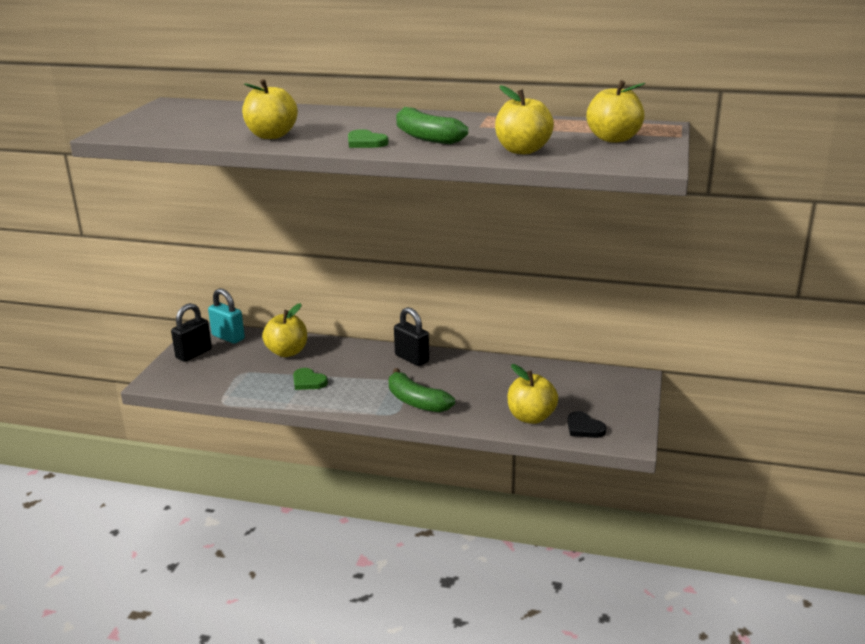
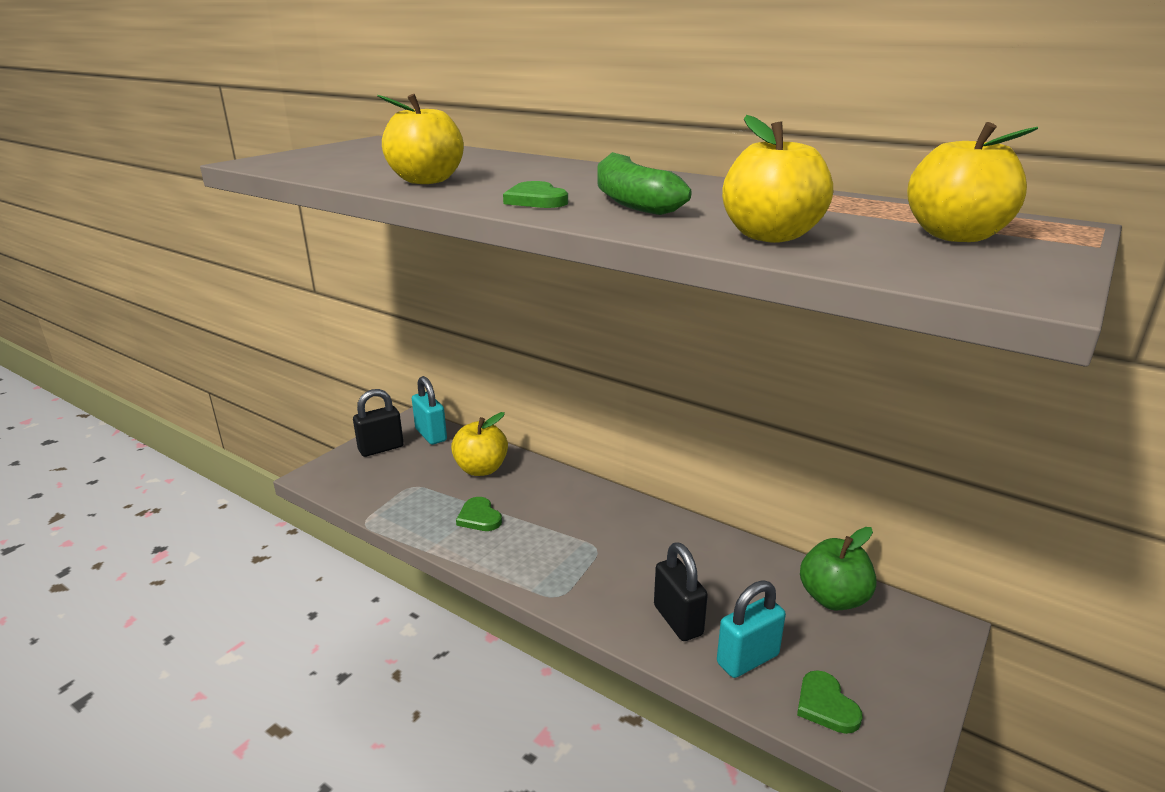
camera: 20 degrees right, 0 degrees up
(412, 358) = (624, 513): black padlock -> black padlock (678, 620)
(416, 402) = (595, 584): green banana -> none
(531, 417) = (747, 659): yellow apple -> turquoise padlock
(568, 377) = (833, 598): none -> green apple
(584, 428) = (826, 705): black heart -> green heart

